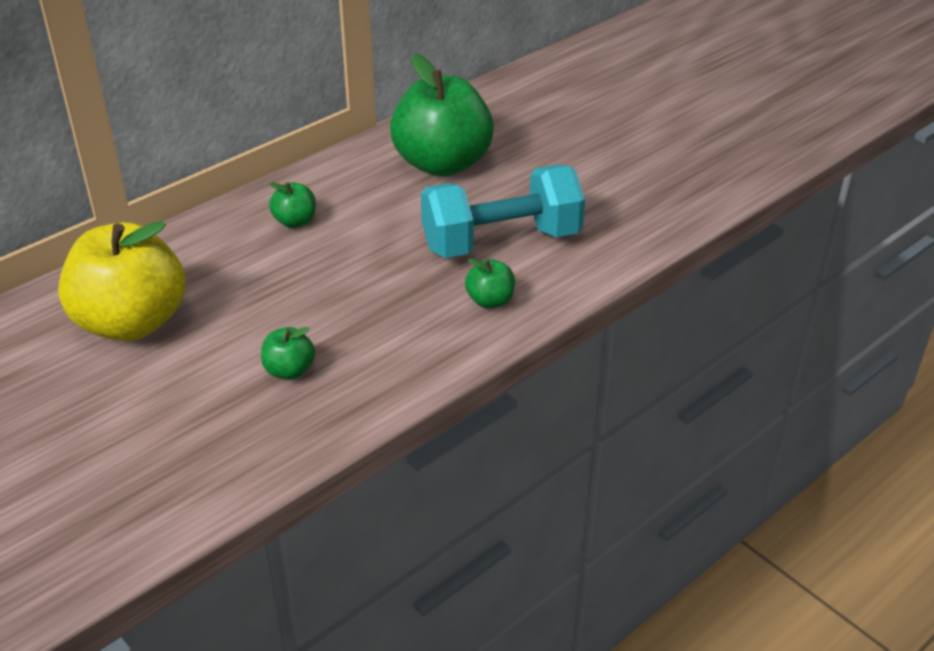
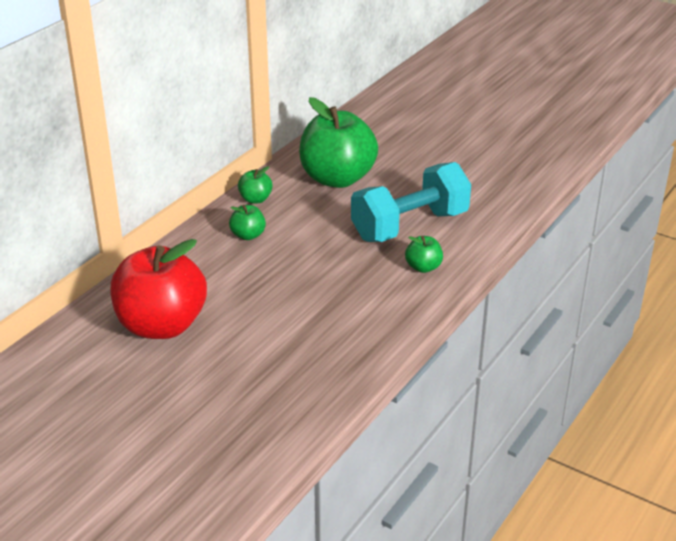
camera: 15 degrees left, 5 degrees down
(131, 322) = (162, 326): yellow apple -> red apple
(289, 370) = (302, 338): green apple -> green apple (255, 199)

